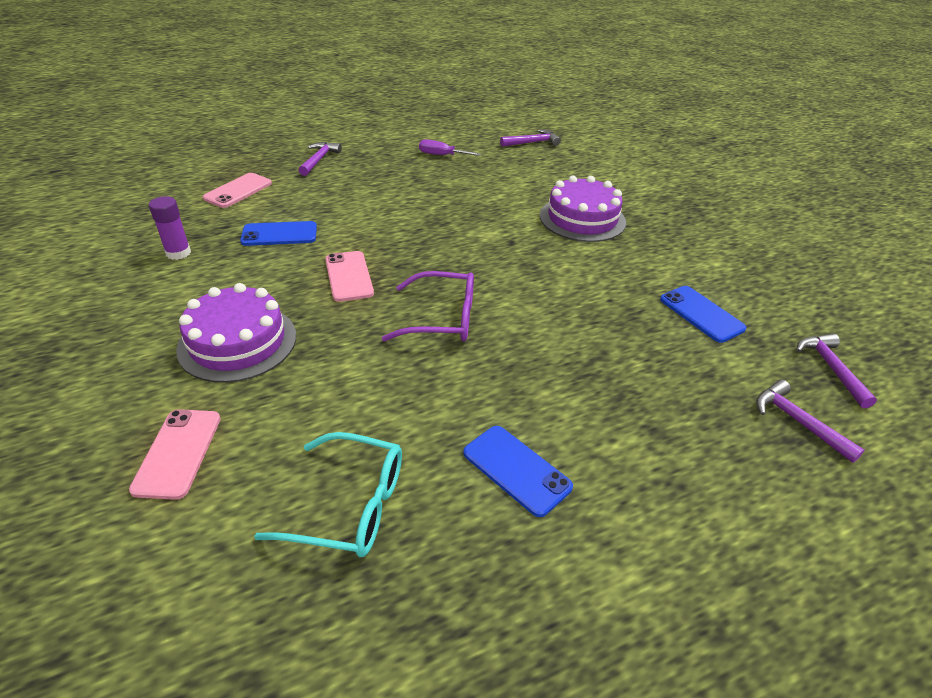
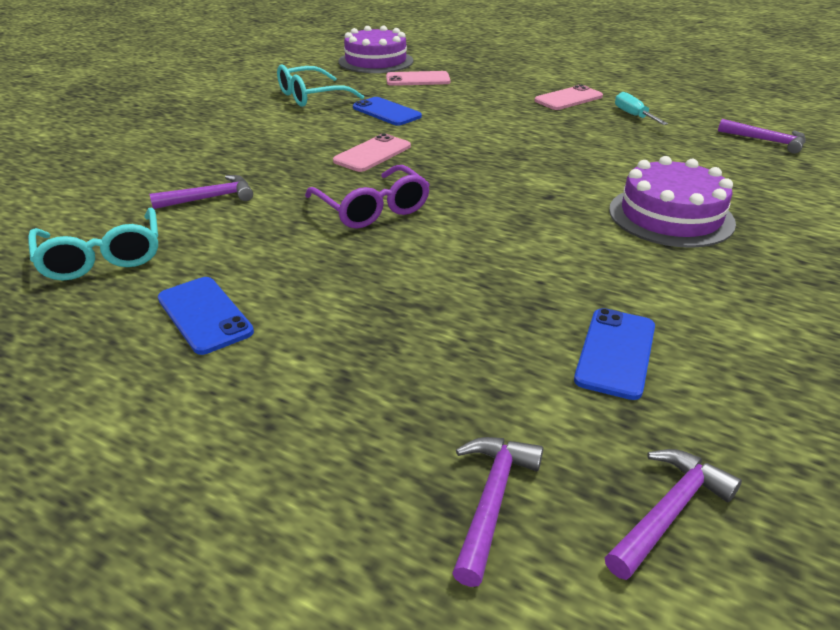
camera: 55 degrees right, 5 degrees down
(178, 253) = (311, 96): purple glue stick -> turquoise glasses
(178, 453) = (107, 181): pink phone -> pink phone (568, 99)
(237, 342) = (238, 152): purple cake -> purple cake (376, 61)
(319, 160) = (516, 82): purple hammer -> purple hammer (210, 198)
(441, 155) = (633, 115): purple screwdriver -> turquoise screwdriver
(516, 470) = (204, 315): blue phone -> blue phone turned 45 degrees counterclockwise

